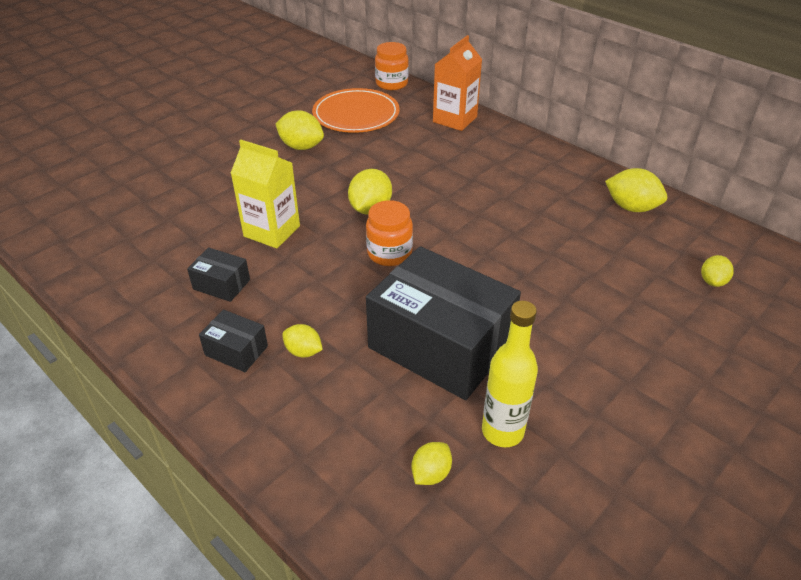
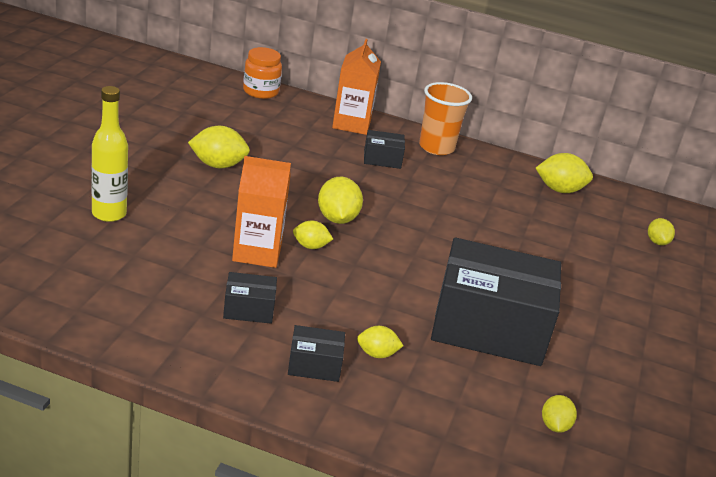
camera: 30 degrees left, 10 degrees down
(272, 231) = (257, 252): yellow carton -> orange carton
(324, 232) = (310, 246): none -> yellow lemon
(356, 114) = (249, 127): orange plate -> none
(389, 253) = (386, 257): orange jar -> none
(459, 156) = (382, 159): none -> black box
(502, 431) = (584, 383): yellow bottle -> yellow bottle (109, 214)
(524, 149) = (436, 147): none -> orange cup

